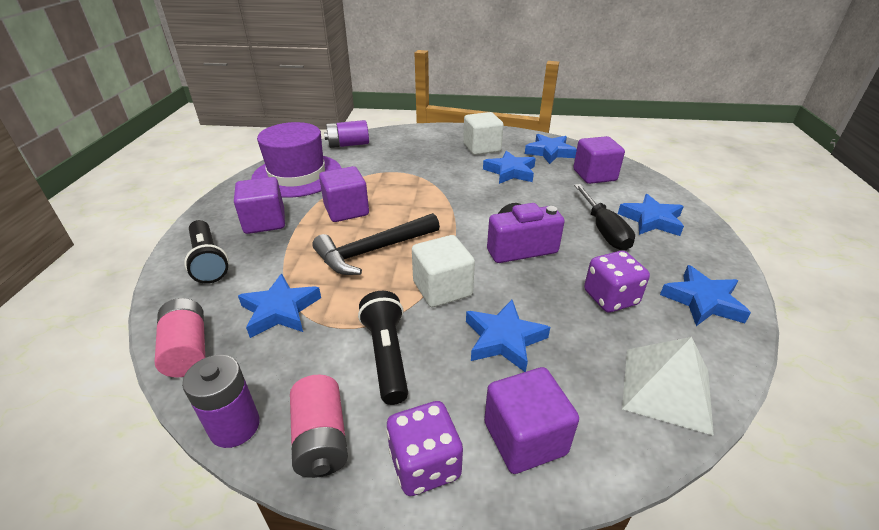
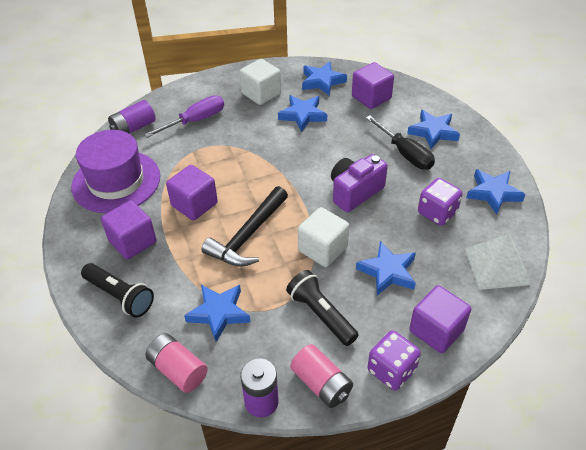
camera: 25 degrees left, 10 degrees up
(405, 152) = (195, 120): none -> purple screwdriver

